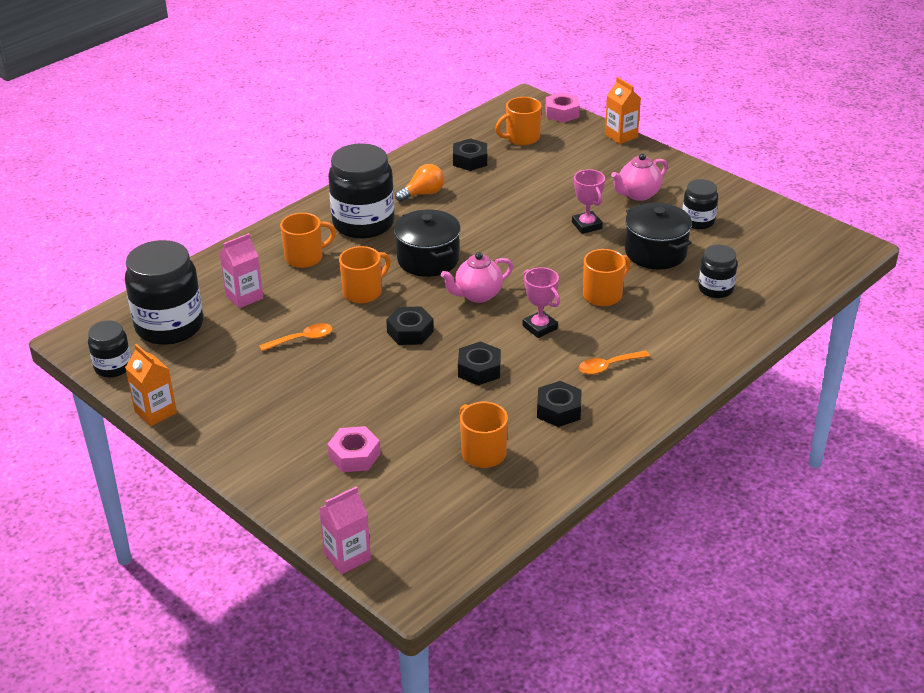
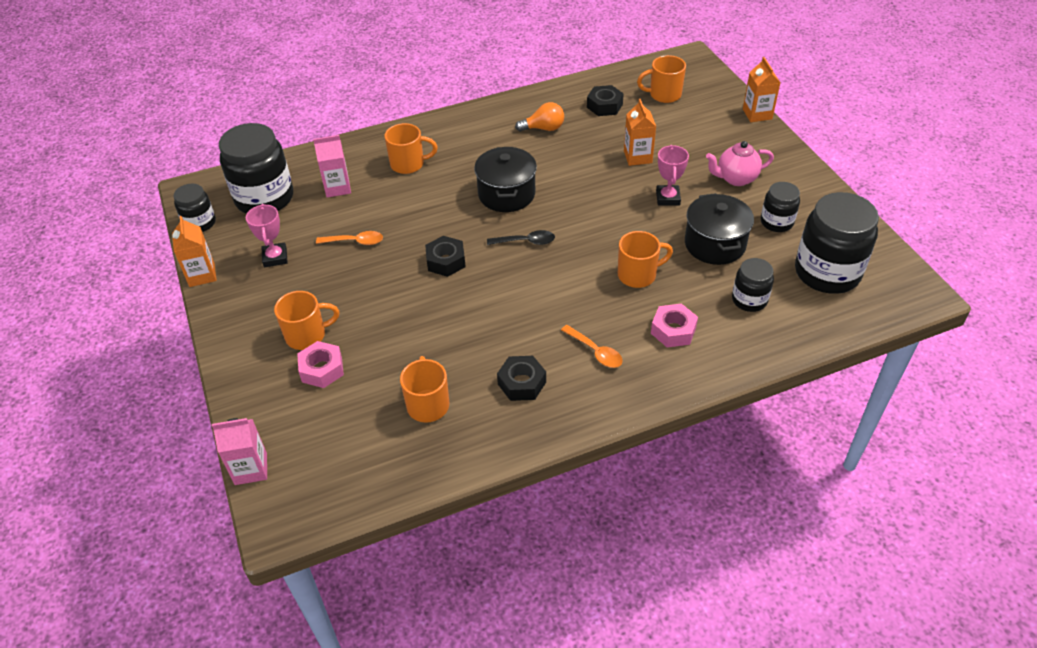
camera: 25 degrees right, 10 degrees up
(363, 223) = (476, 144): black jar -> black jar (827, 272)
(363, 292) = (433, 211): orange mug -> orange mug (307, 335)
(477, 295) = (526, 242): pink teapot -> black spoon
(479, 369) = (479, 318): black nut -> none
(534, 197) = (637, 157): none -> orange carton
(540, 327) = (559, 291): pink trophy -> pink trophy (275, 257)
(562, 113) = (716, 78): pink nut -> pink nut (673, 330)
(608, 366) = (595, 351): orange spoon -> orange spoon turned 135 degrees counterclockwise

